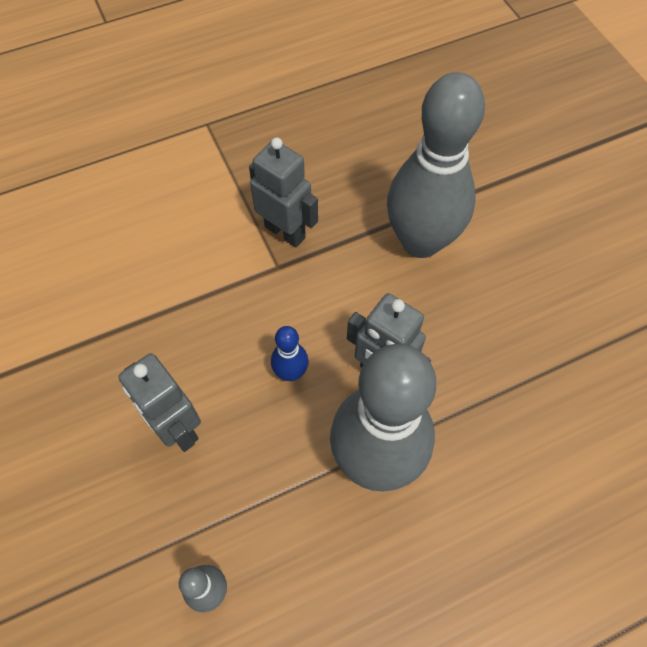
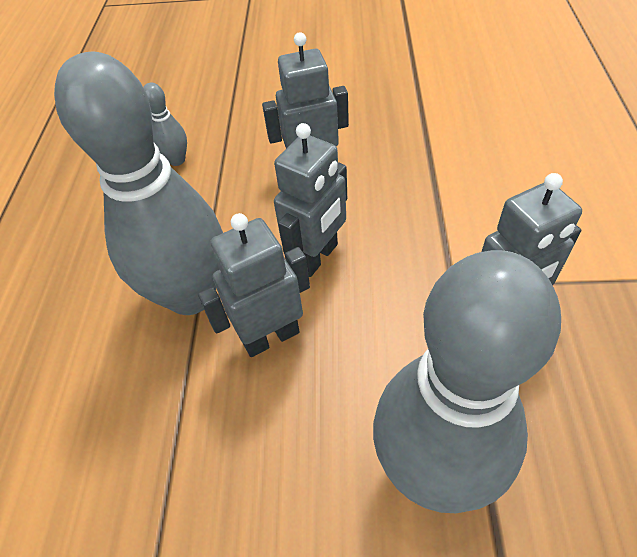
camera: 120 degrees right, 10 degrees down
(291, 372) = (317, 257): blue bowling pin -> grey robot

